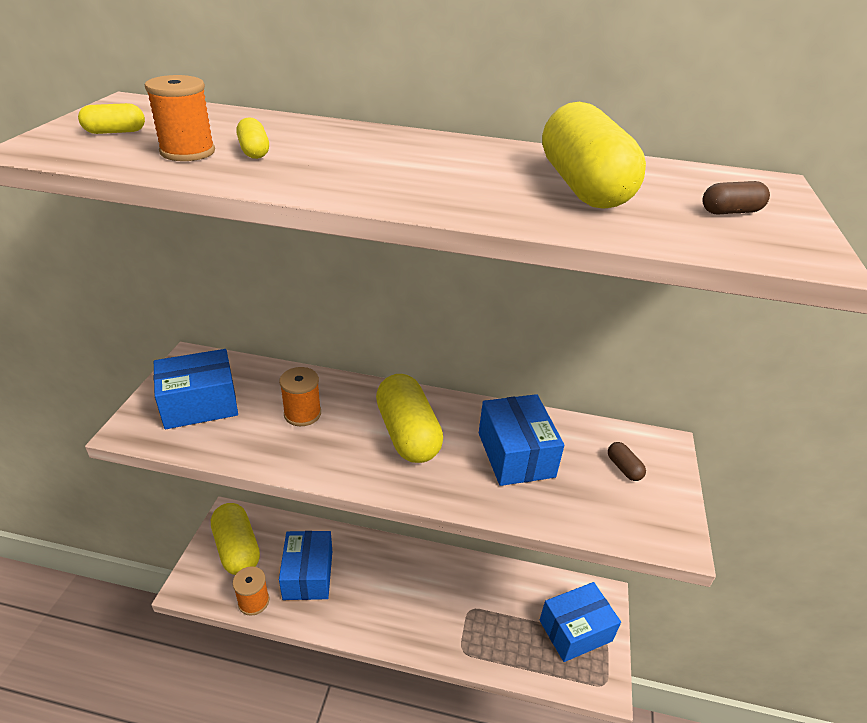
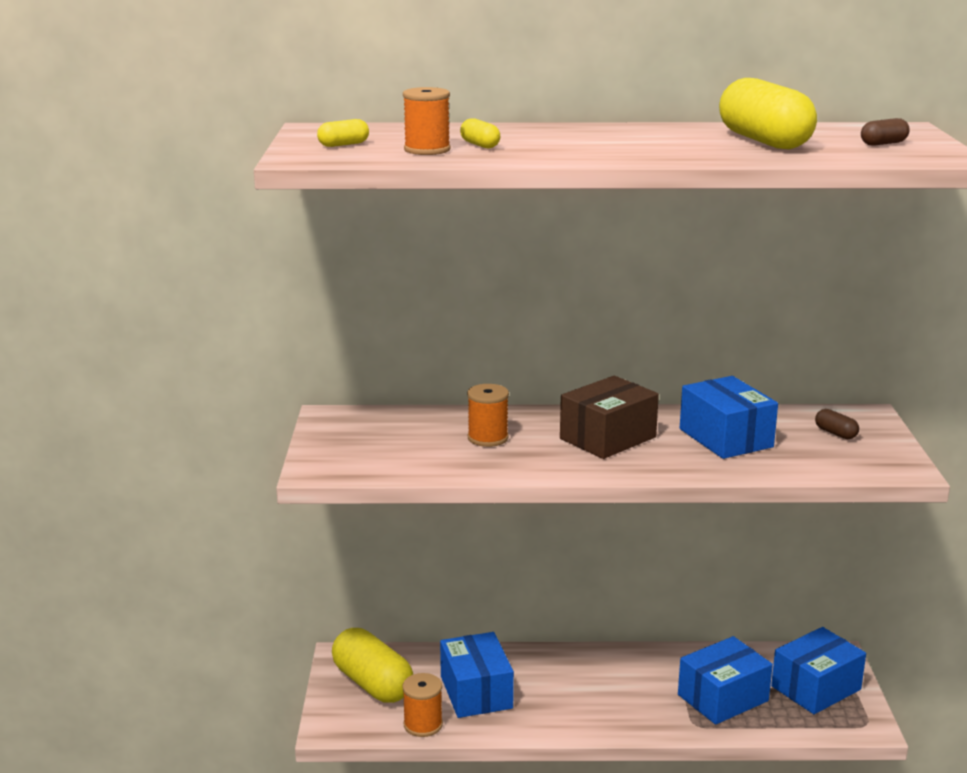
camera: 10 degrees left, 15 degrees down
(200, 404) = (372, 445): blue box -> blue box (723, 698)
(407, 434) = (608, 438): yellow capsule -> brown box

